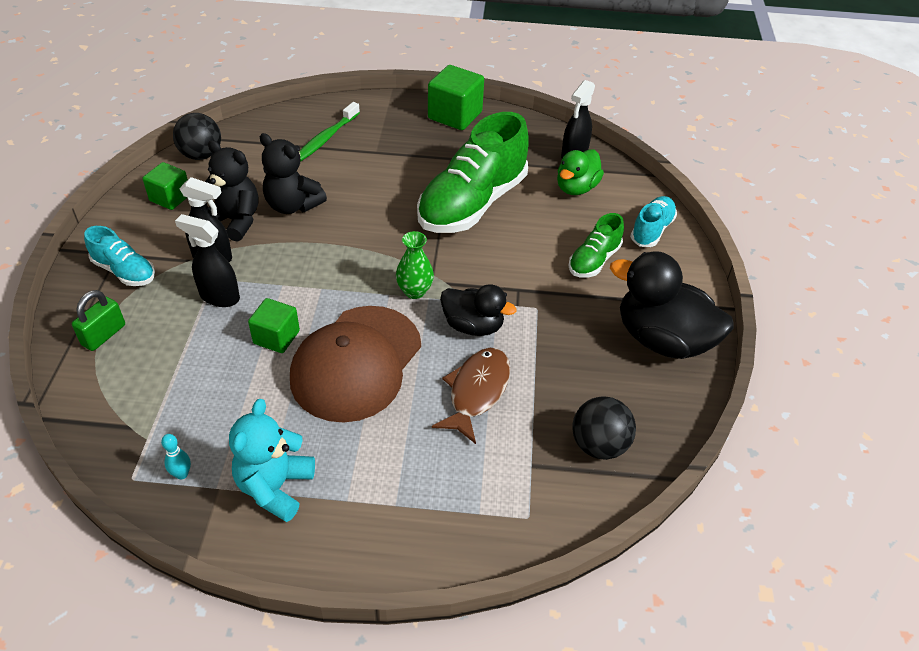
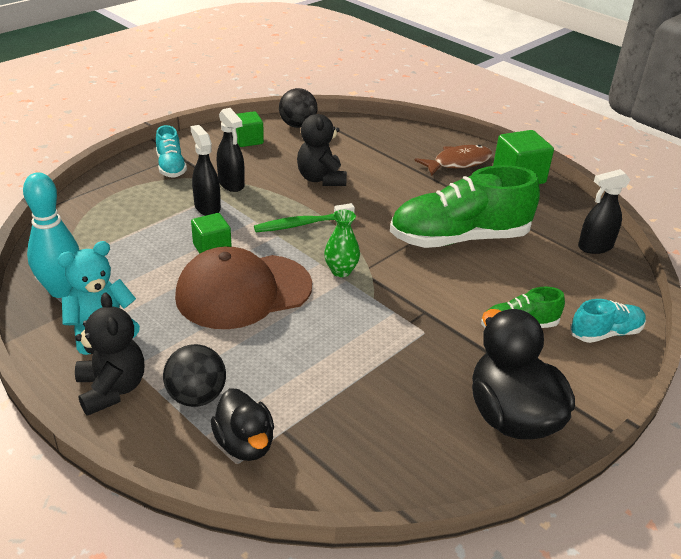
camera: 40 degrees right, 10 degrees down
(104, 335) = (117, 194): green padlock -> none
(182, 474) = (61, 290): turquoise bowling pin -> turquoise bowling pin, size x2.44
(235, 221) = (271, 170): black teddy bear -> black teddy bear (112, 389)
(326, 138) = (396, 150): green toothbrush -> green toothbrush (301, 224)
(473, 326) = (357, 315): black duck -> black duck (245, 444)
(476, 392) = (304, 358): brown fish -> brown fish (458, 163)
(576, 188) = (568, 270): green duck -> none
(599, 445) = (355, 453): black ball -> black ball (196, 396)

